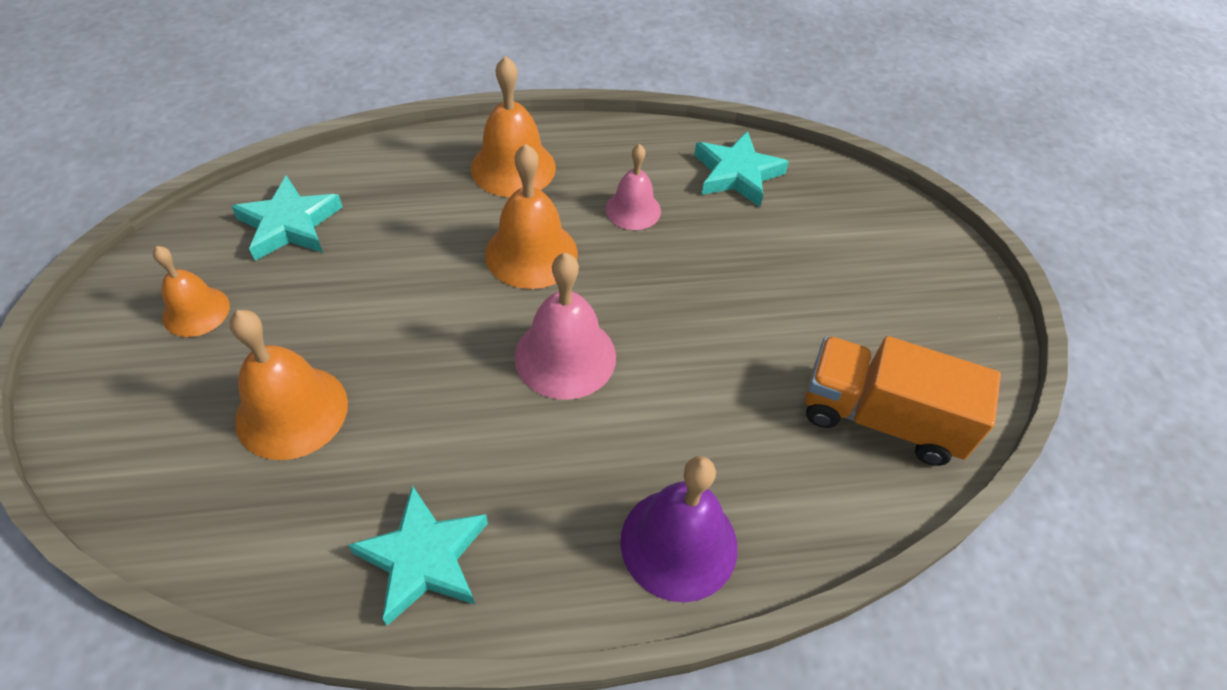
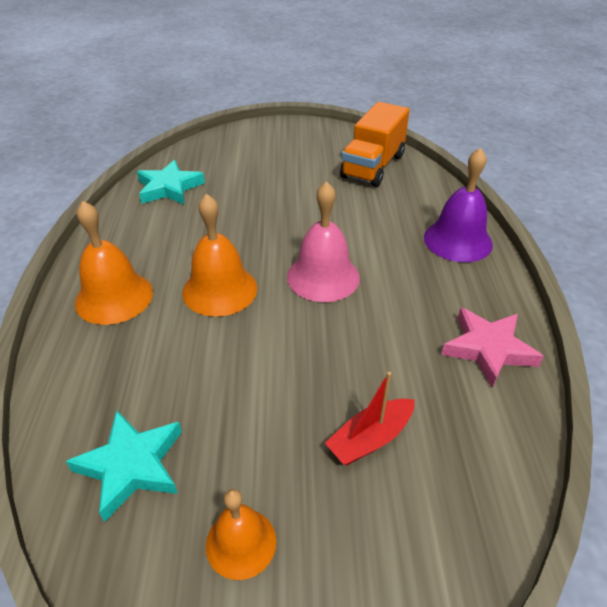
camera: 80 degrees left, 10 degrees down
(292, 411) = (370, 438): orange bell -> red boat
(424, 558) = (488, 349): turquoise star -> pink star
(633, 209) = (189, 236): pink bell -> none

